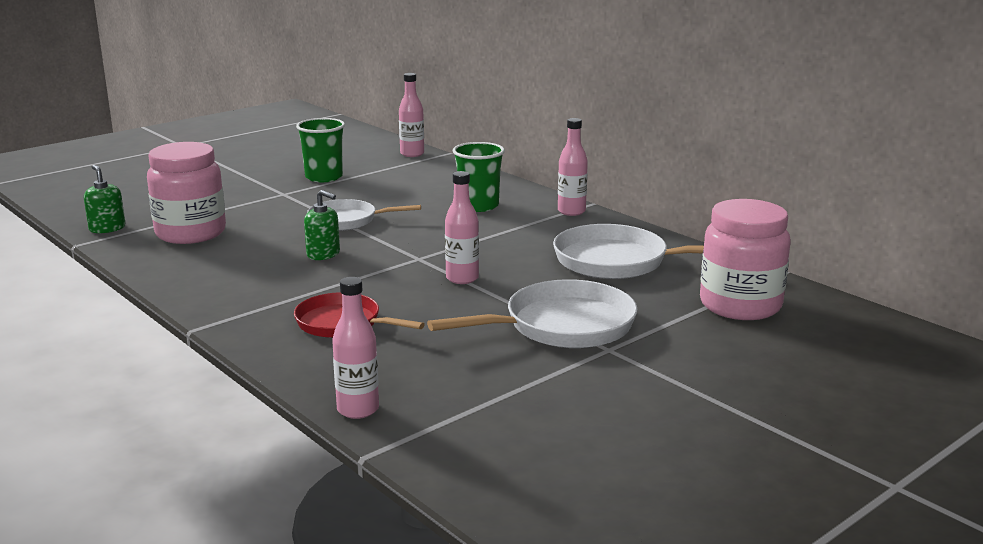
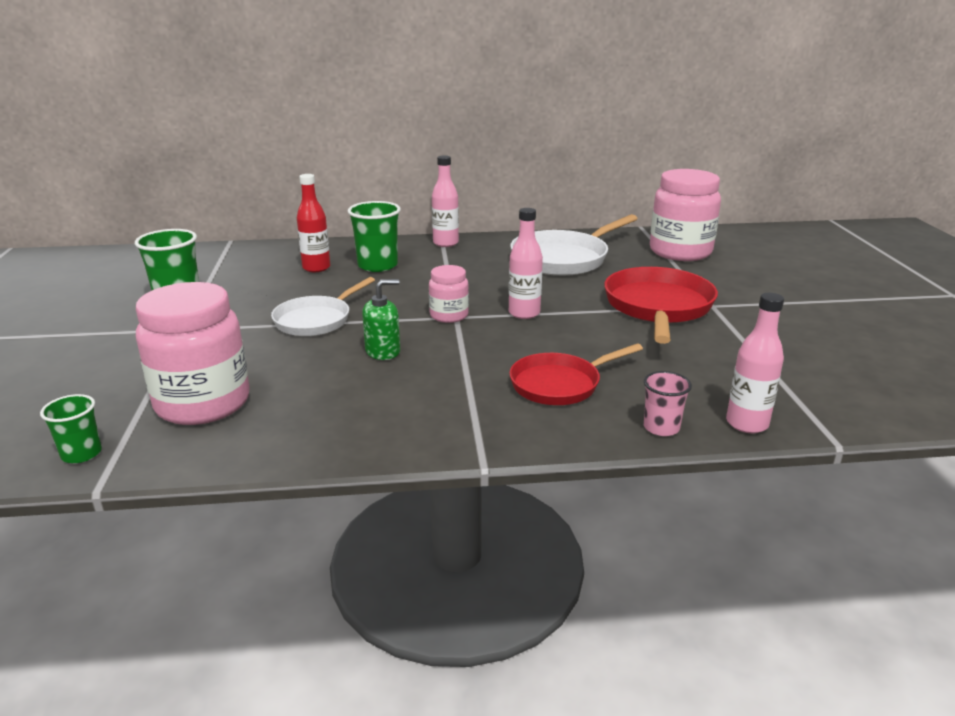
camera: 55 degrees left, 5 degrees up
(107, 228) = (81, 454): green soap dispenser -> green cup
(312, 376) = (661, 427): none -> pink cup
(412, 154) = (201, 252): pink bottle -> none
(416, 255) = (449, 316): none -> pink jar
(441, 191) = (316, 268): none -> red bottle
(562, 326) = (658, 307): white pan -> red pan

